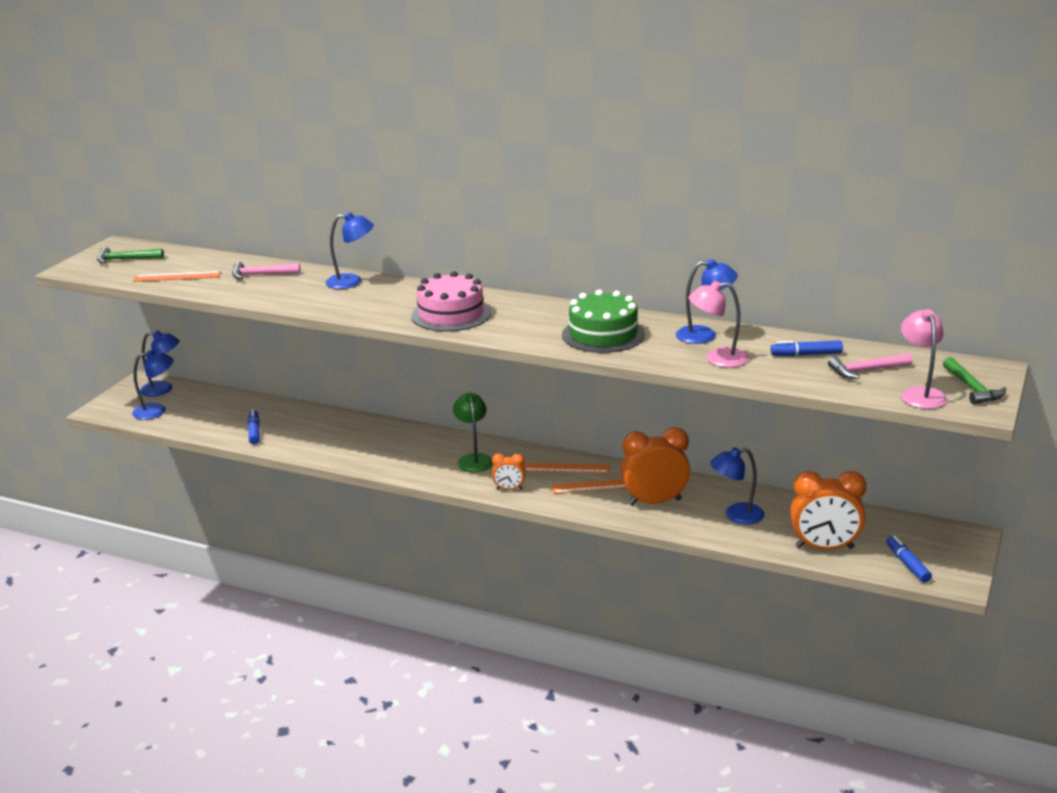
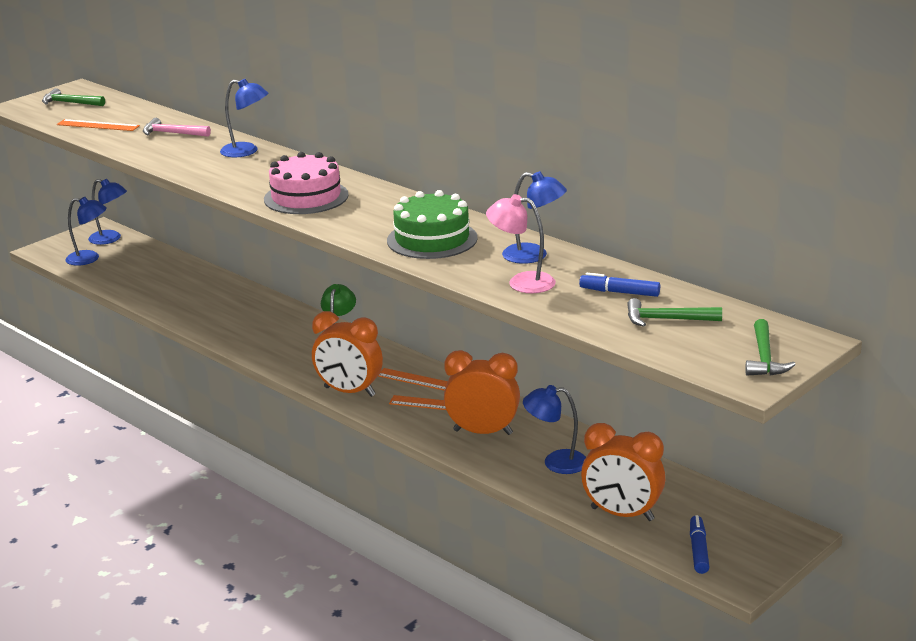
camera: 20 degrees right, 0 degrees up
(254, 431) = (159, 293): blue marker -> none
(509, 489) = (349, 391): orange clock -> orange clock, size x1.97
(866, 370) = (667, 319): pink hammer -> green hammer
(920, 394) = (699, 354): pink lamp -> none

